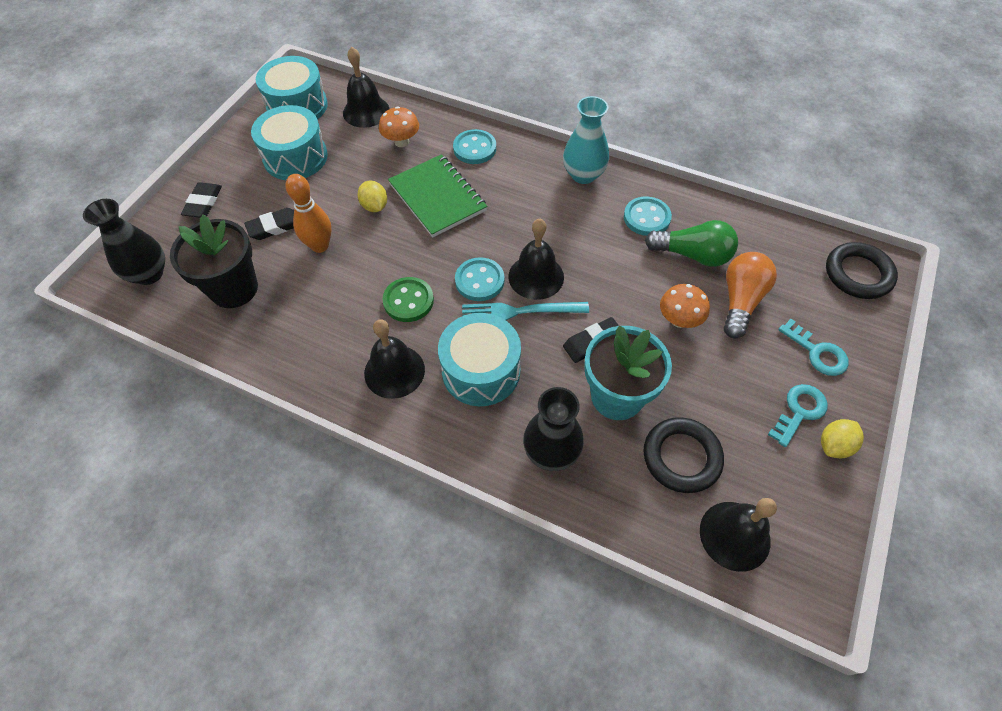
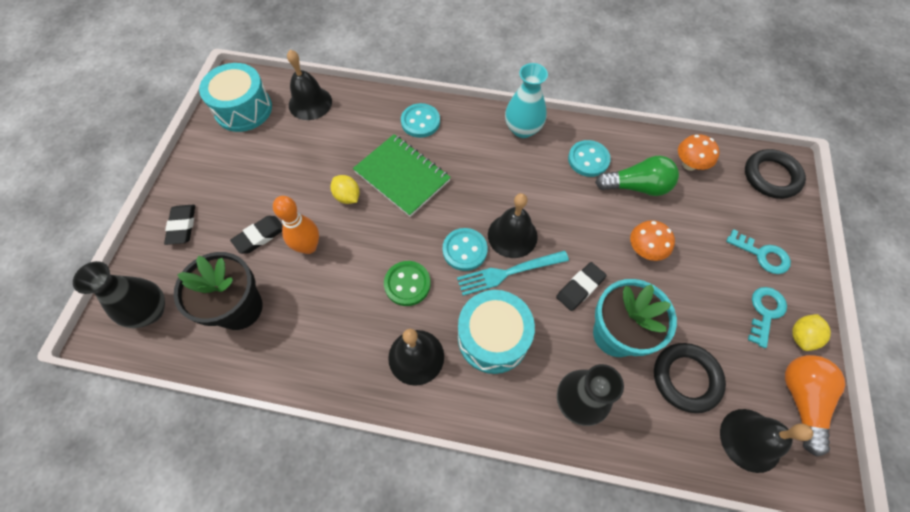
camera: 15 degrees left, 5 degrees up
(295, 157) = (258, 161): turquoise drum -> none
(401, 142) = (352, 127): orange mushroom -> orange mushroom (689, 164)
(740, 301) = (688, 221): orange light bulb -> orange light bulb (801, 400)

